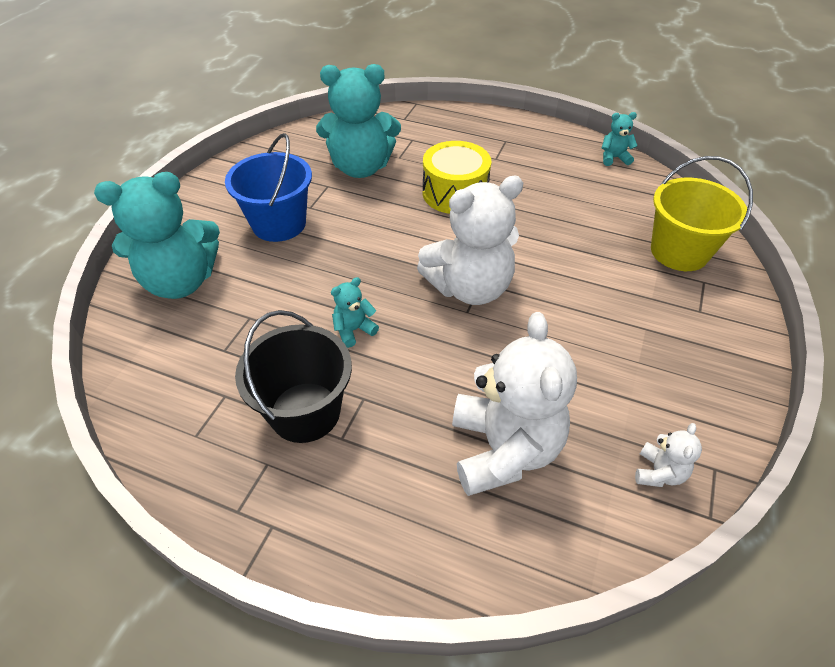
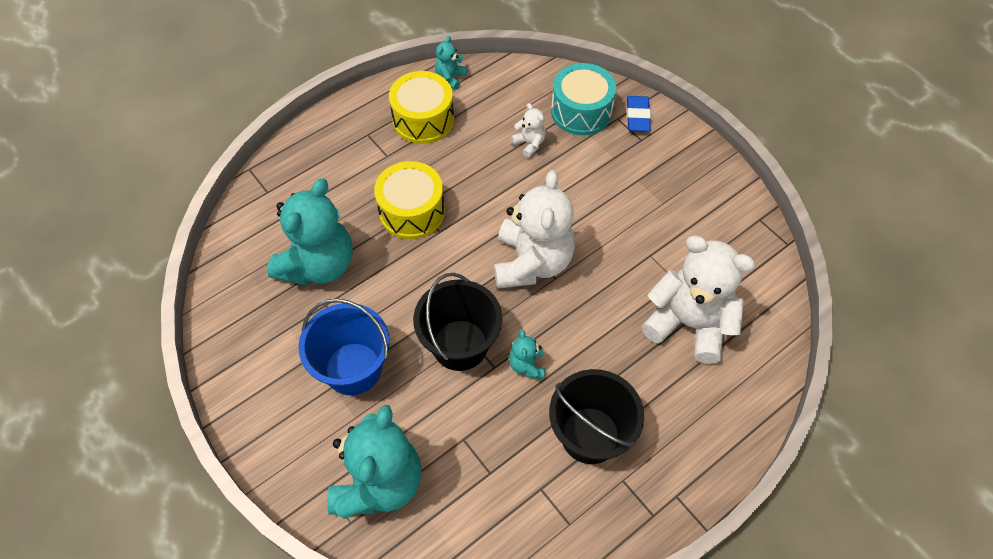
camera: 60 degrees left, 10 degrees up
(344, 276) = (460, 345): none -> black bucket
(553, 161) = (423, 119): none -> yellow drum
(658, 472) = (748, 249): white teddy bear -> white teddy bear (529, 144)
(679, 252) = (581, 111): yellow bucket -> turquoise drum
(725, 296) = (637, 116): none -> blue eraser

